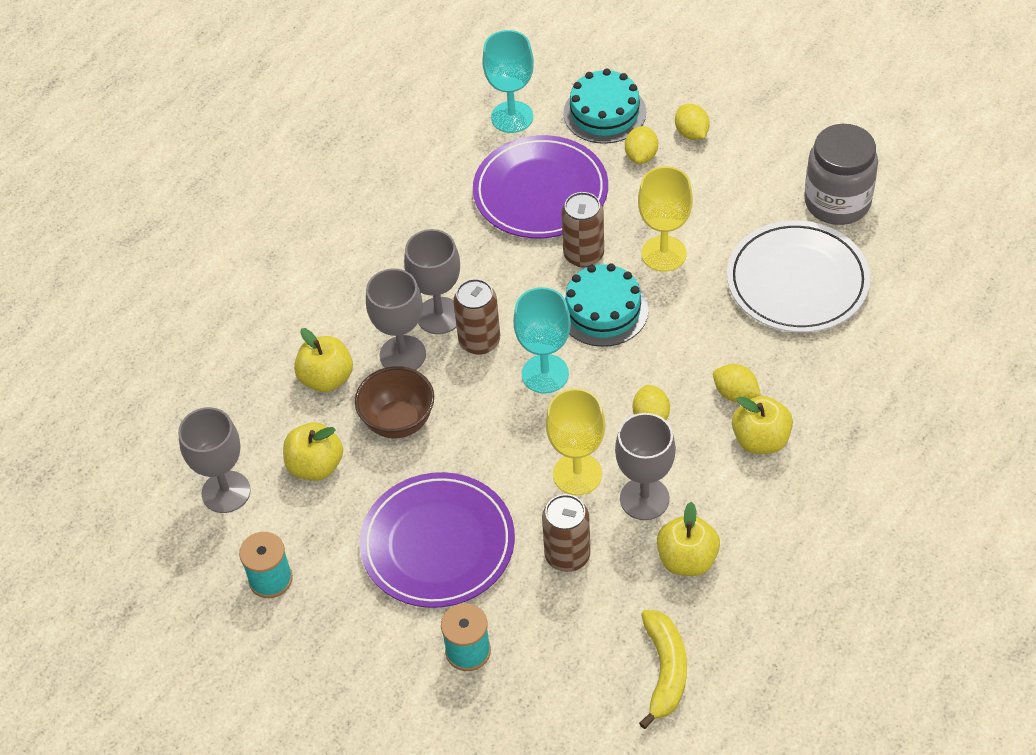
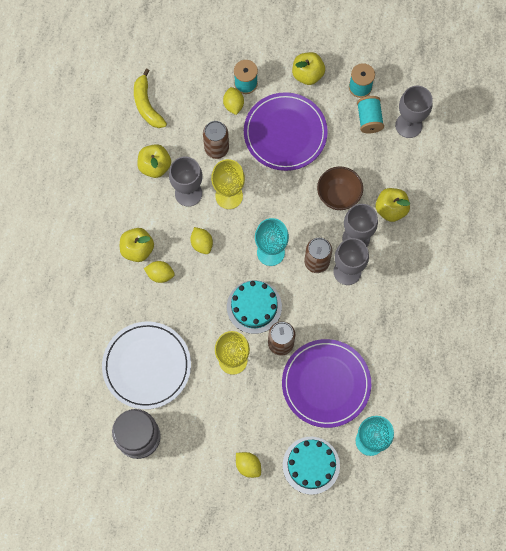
camera: 155 degrees right, 20 degrees up
(285, 522) = (369, 119): none -> turquoise spool
(316, 466) = (369, 155): yellow apple -> yellow apple (307, 74)
(641, 156) = (274, 435): yellow lemon -> yellow lemon (233, 105)

